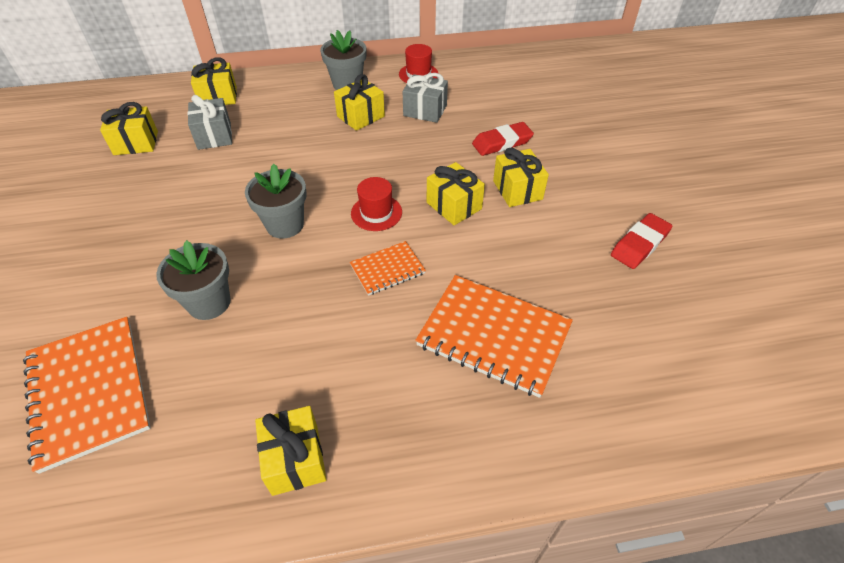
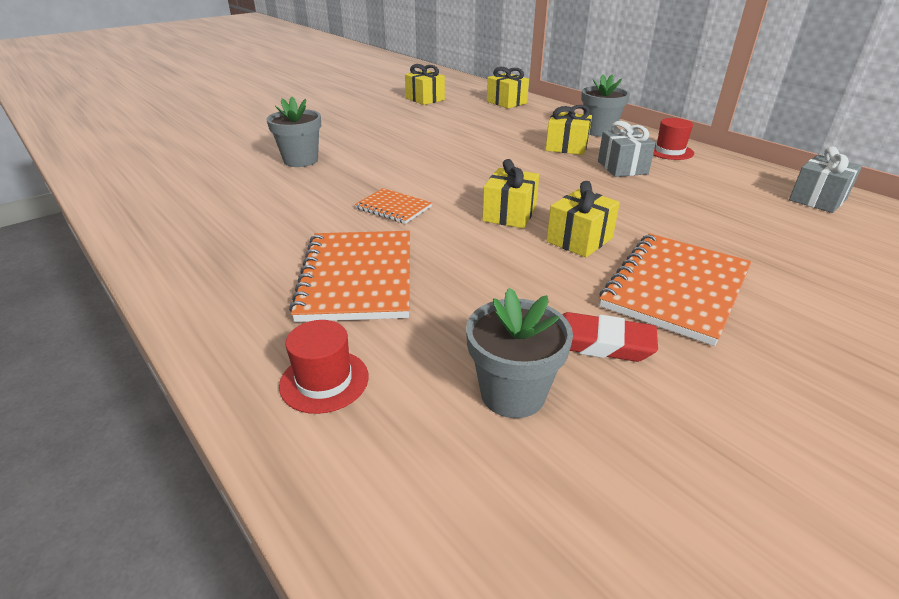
camera: 60 degrees right, 15 degrees down
(89, 392) = (205, 154): orange notebook -> orange notebook (676, 288)
(214, 136) = (464, 114): grey gift -> grey gift (817, 199)
(285, 225) = (401, 159): grey flower pot -> grey flower pot (512, 394)
(295, 459) = (176, 227): yellow gift -> none
(376, 213) = (455, 185): red hat -> red hat (324, 381)
(502, 143) = (640, 214): red eraser -> none

